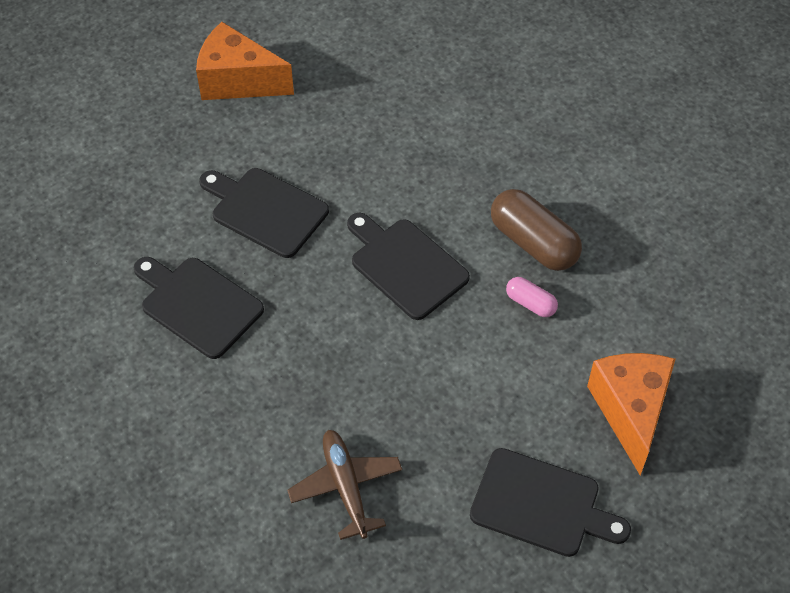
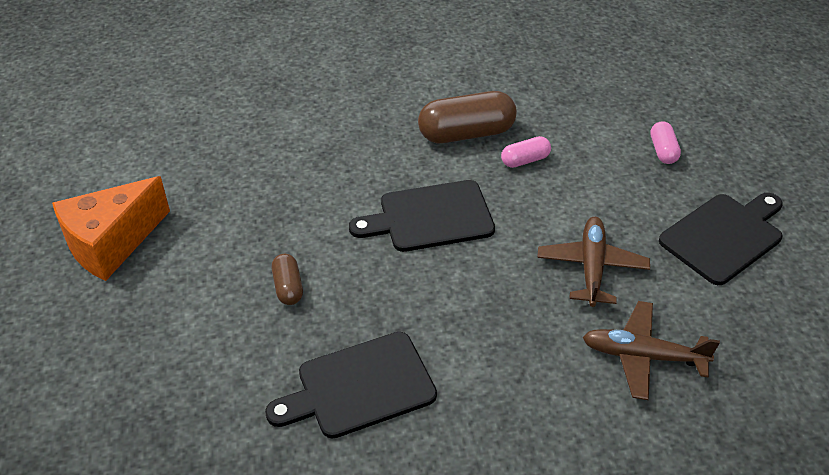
camera: 60 degrees left, 10 degrees down
(265, 210) = (288, 287): black cutting board -> brown capsule
(426, 410) = (591, 267): none -> brown plane
(630, 411) = (663, 151): orange cheese -> pink capsule

